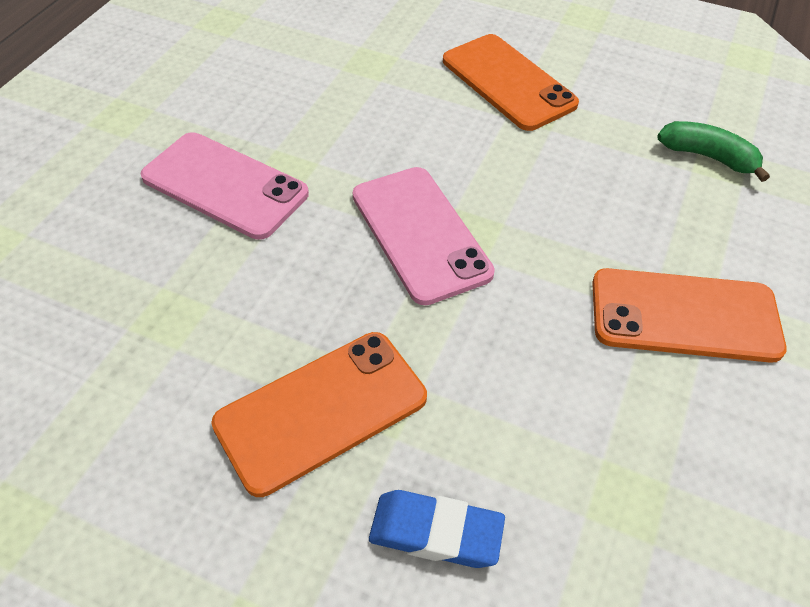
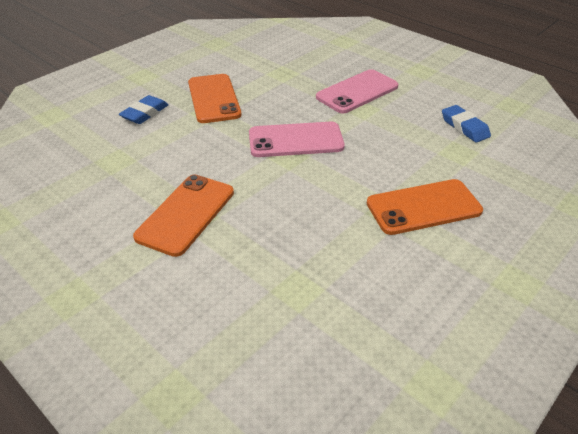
camera: 110 degrees right, 10 degrees down
(301, 60) = (464, 127): none -> blue eraser
(708, 157) = (305, 284): green banana -> none

